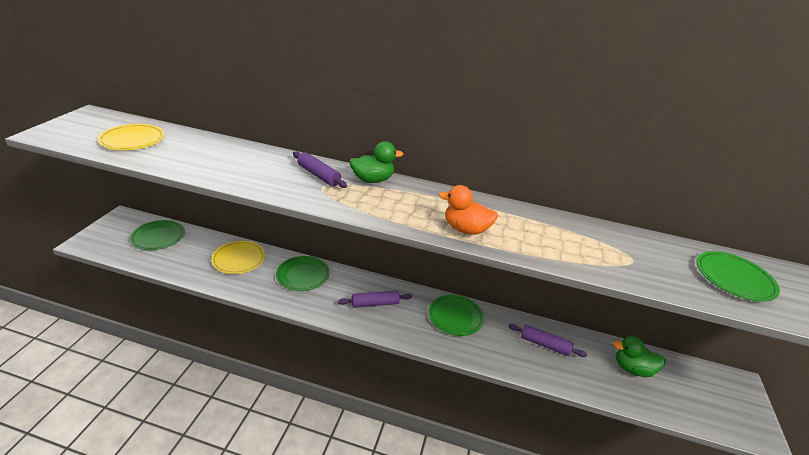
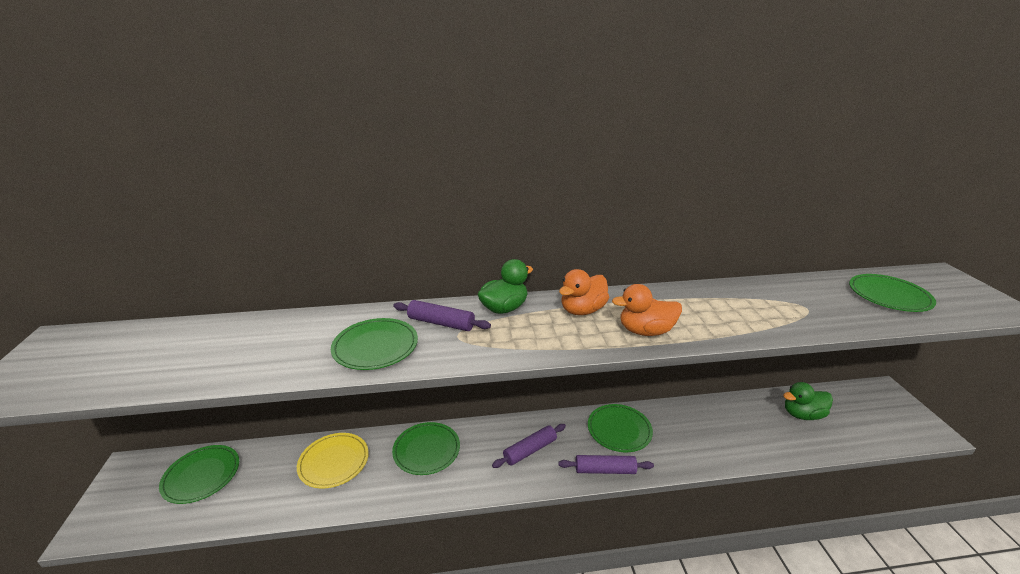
camera: 20 degrees left, 5 degrees down
(132, 140) = (154, 356): yellow plate -> none
(262, 176) = (375, 346): none -> green plate
(430, 200) = (582, 310): none -> orange duck
(544, 344) = (718, 423): purple rolling pin -> purple rolling pin (605, 470)

